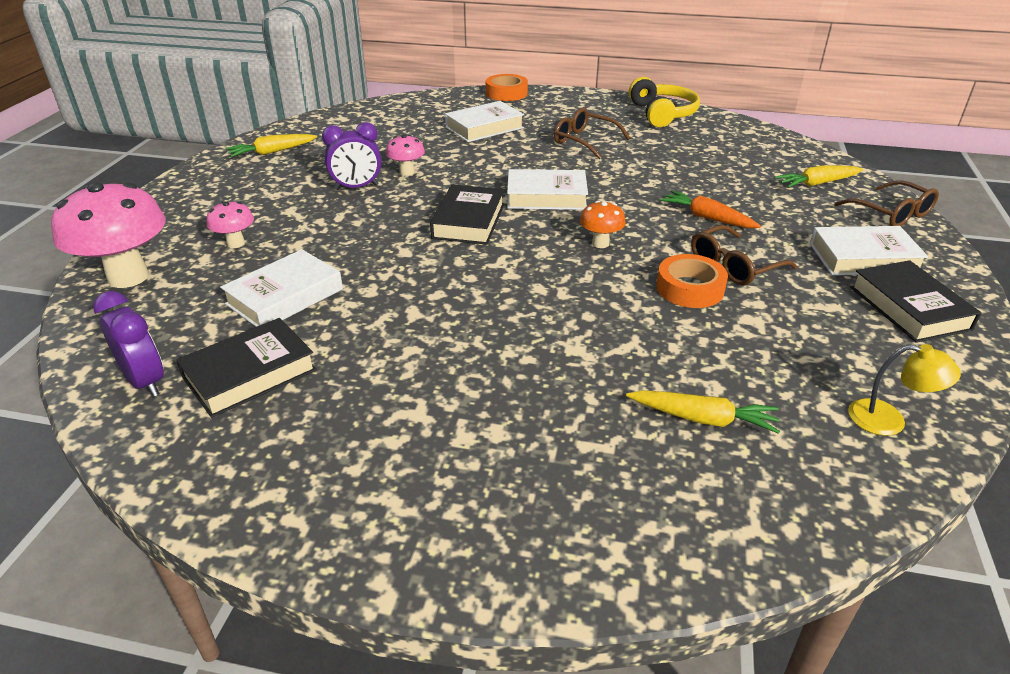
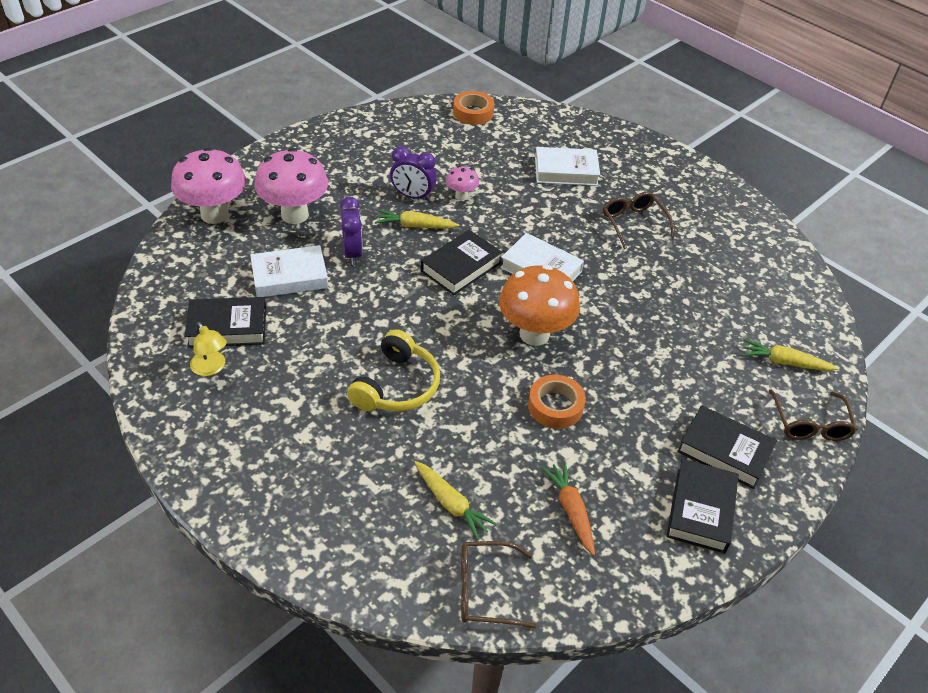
camera: 30 degrees right, 10 degrees up
(145, 382) = (172, 303): purple clock -> purple clock (352, 253)
(236, 243) = (295, 215): pink mushroom -> pink mushroom, size x2.07
(272, 152) = (384, 131): yellow carrot -> yellow carrot (415, 226)
(506, 93) = (625, 136): orange tape -> orange tape (473, 112)
(600, 243) = (534, 334): orange mushroom -> orange mushroom, size x2.07
(662, 114) = (739, 220): yellow headphones -> yellow headphones (396, 386)
(707, 218) = (644, 351): orange carrot -> orange carrot (571, 510)
(734, 266) = (611, 404): brown glasses -> brown glasses (485, 590)
(863, 258) = (724, 451): white book -> black book
(889, 420) = (568, 575): yellow lamp -> yellow lamp (211, 368)

